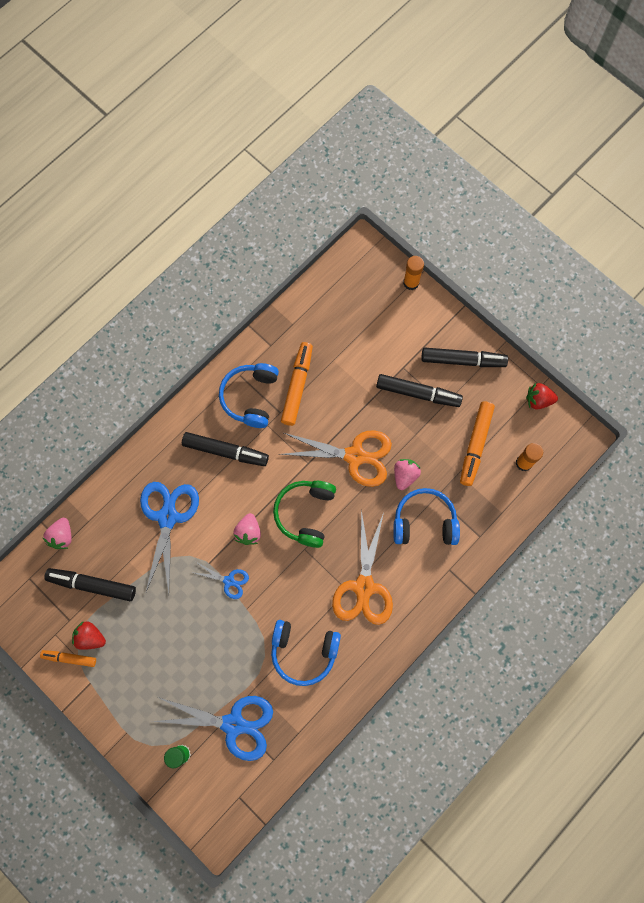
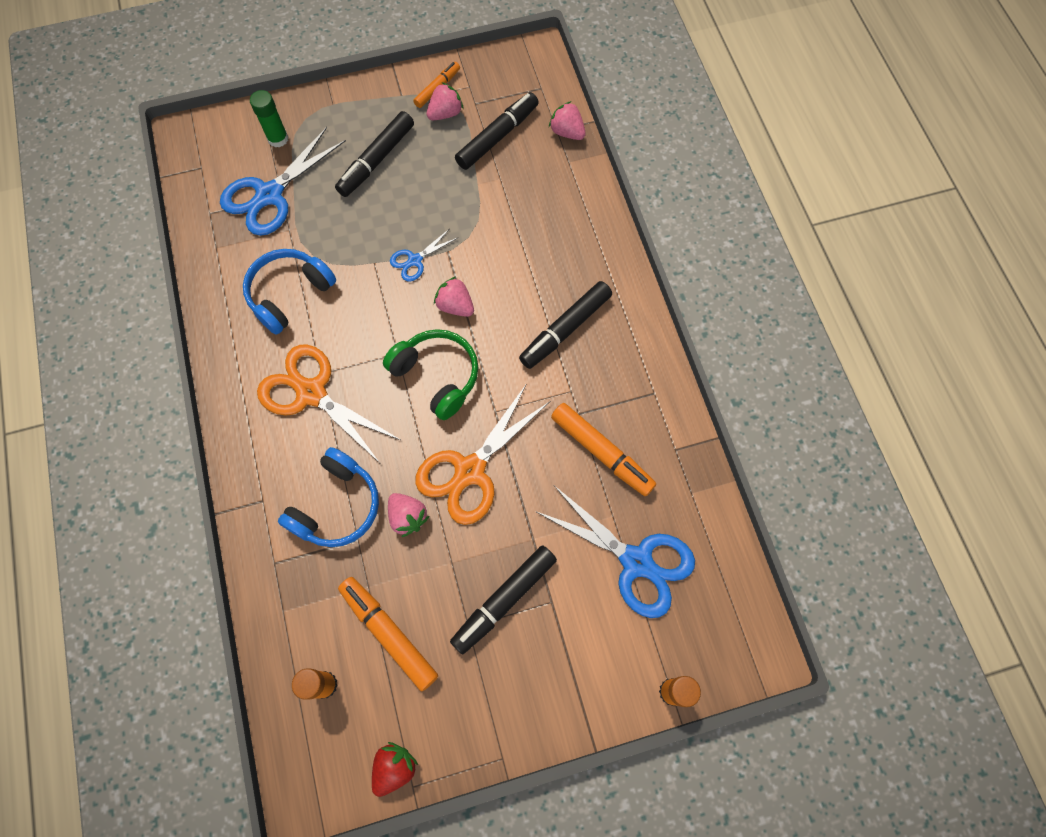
camera: 120 degrees right, 5 degrees down
(90, 637) = (445, 113): red strawberry -> pink strawberry
(168, 517) = (525, 235): blue scissors -> blue scissors (636, 562)
(250, 397) = (618, 390): blue headphones -> none
(463, 360) = (515, 693): black marker -> black marker (376, 160)

